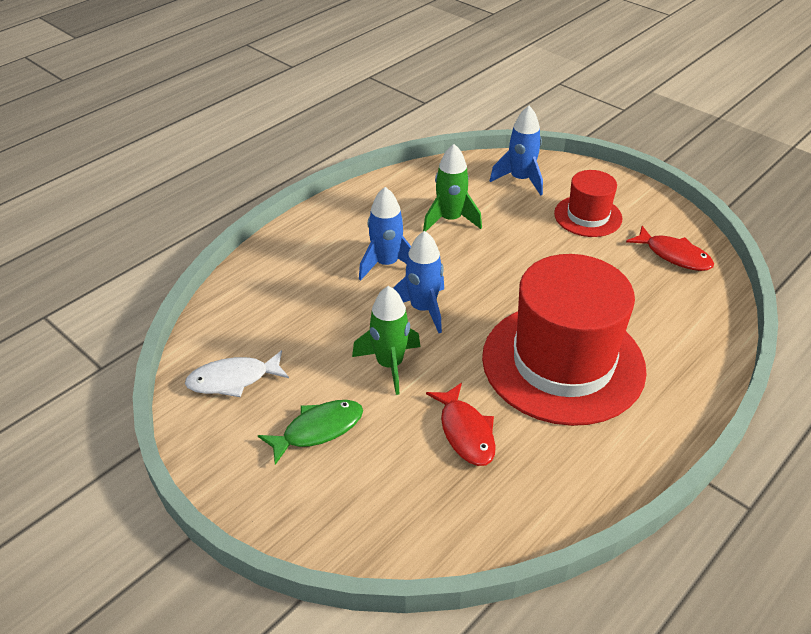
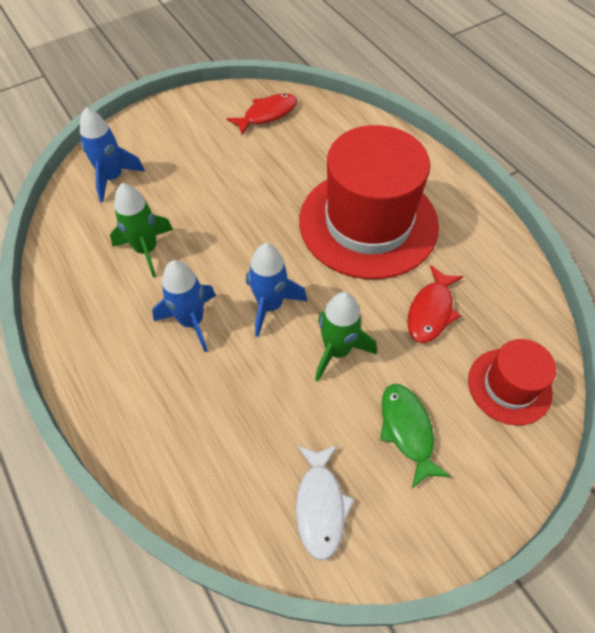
camera: 75 degrees left, 15 degrees up
(465, 432) = (431, 311): red fish -> red fish turned 120 degrees clockwise
(588, 216) = (192, 149): red hat -> red hat (509, 386)

